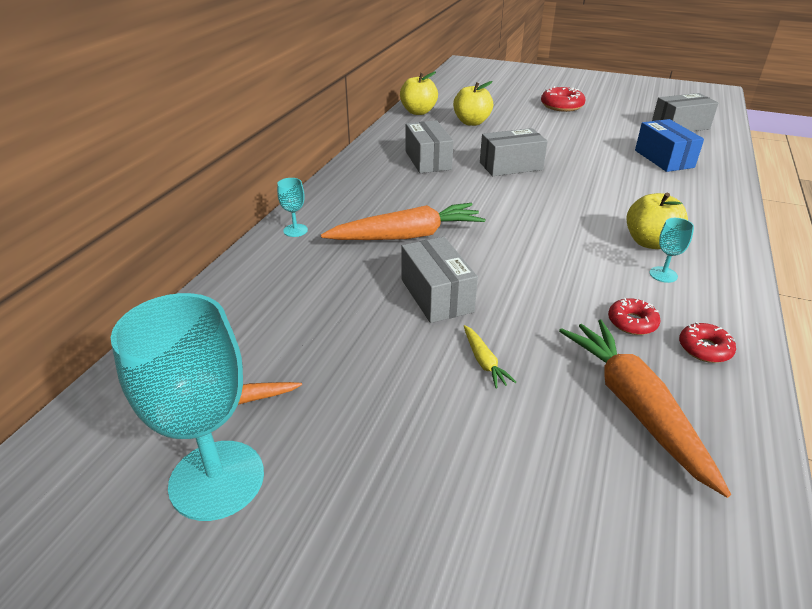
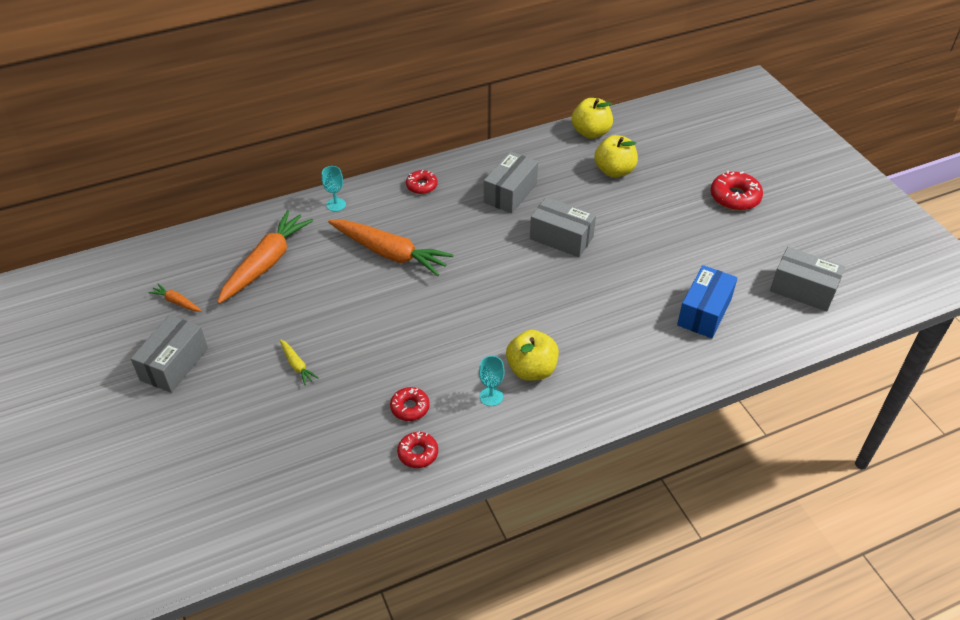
camera: 45 degrees right, 10 degrees up
(217, 479) = (121, 331): turquoise goblet -> none
(351, 186) = (421, 186): none -> red donut
(436, 295) = (338, 308): grey box -> grey box (174, 364)
(484, 362) = (297, 365): yellow carrot -> yellow carrot turned 60 degrees counterclockwise
(634, 406) = (323, 446): orange carrot -> orange carrot (266, 263)

